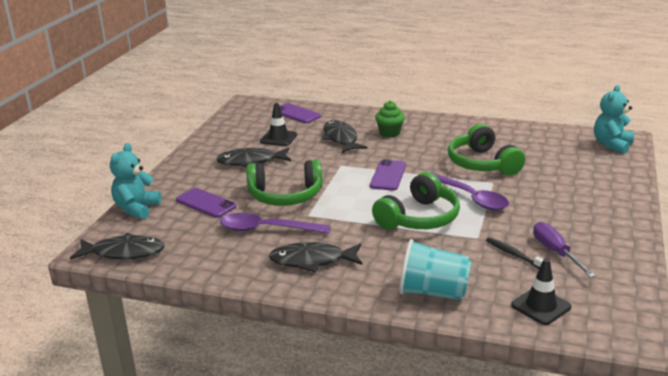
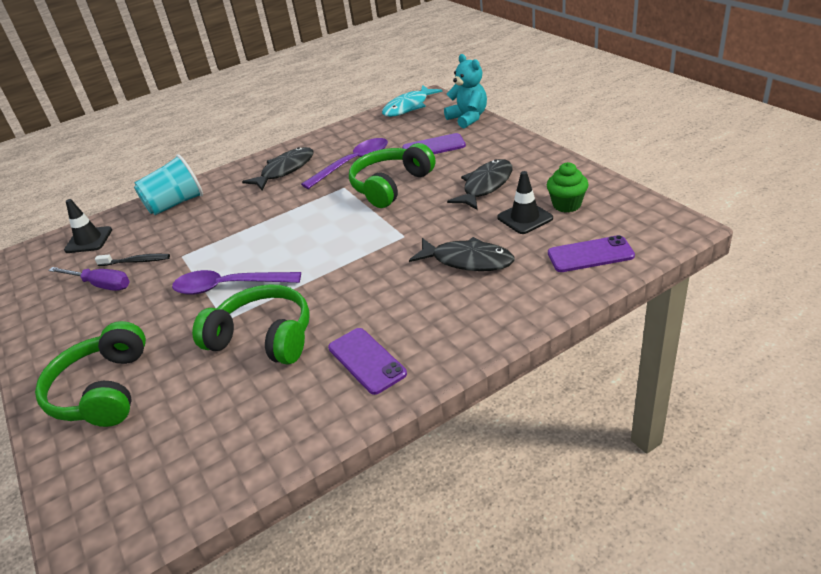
camera: 135 degrees right, 10 degrees up
(124, 253) = (408, 107): black fish -> turquoise fish
(388, 175) = (340, 256): purple phone -> purple phone (366, 360)
(390, 133) = (434, 306): green cupcake -> green cupcake (566, 205)
(419, 218) = (251, 239): green headphones -> green headphones (103, 390)
(612, 145) = (109, 512): turquoise teddy bear -> none

